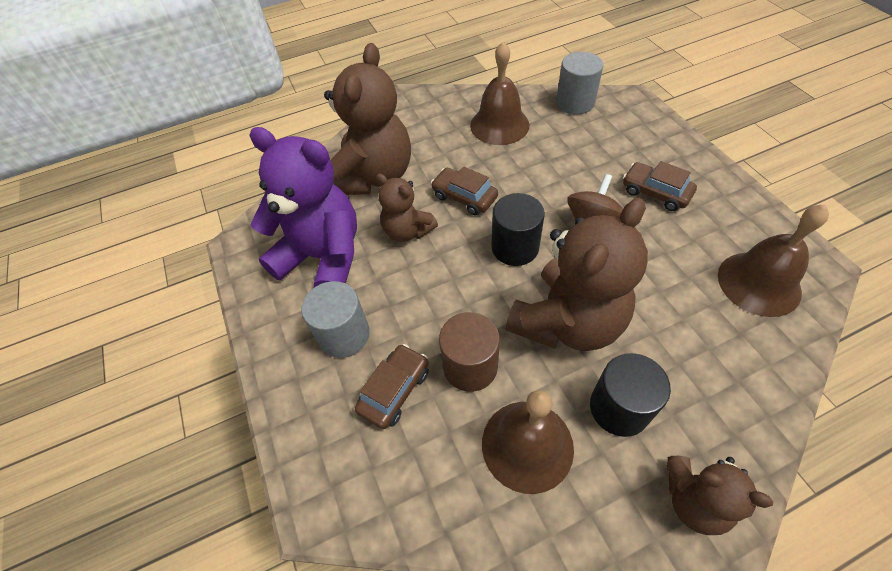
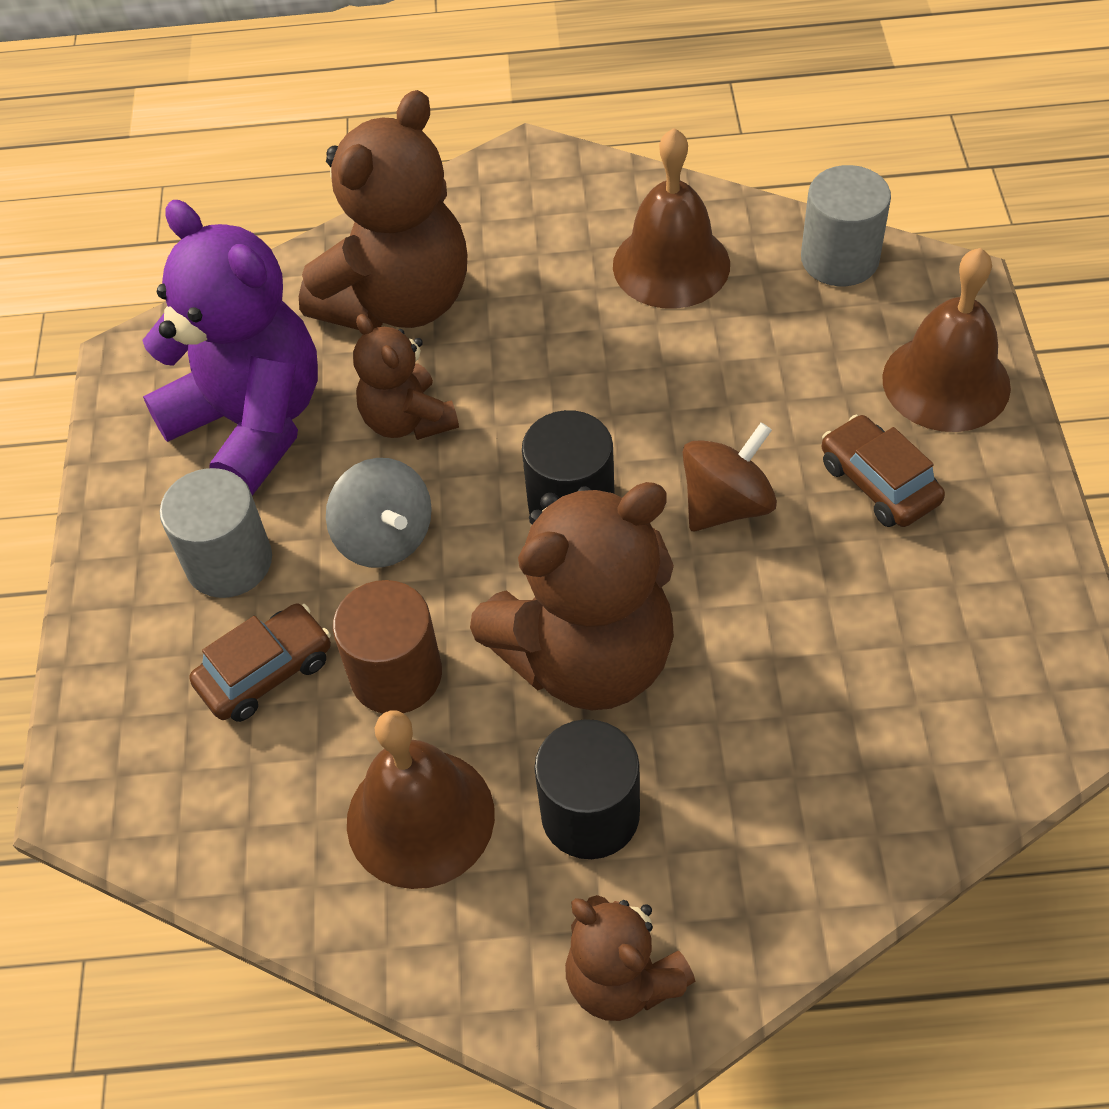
camera: 20 degrees right, 0 degrees up
(425, 294) = (385, 537): none -> grey spinning top
(464, 197) = (534, 387): brown car -> none
(759, 283) = (954, 700): brown bell -> brown bell (946, 382)

